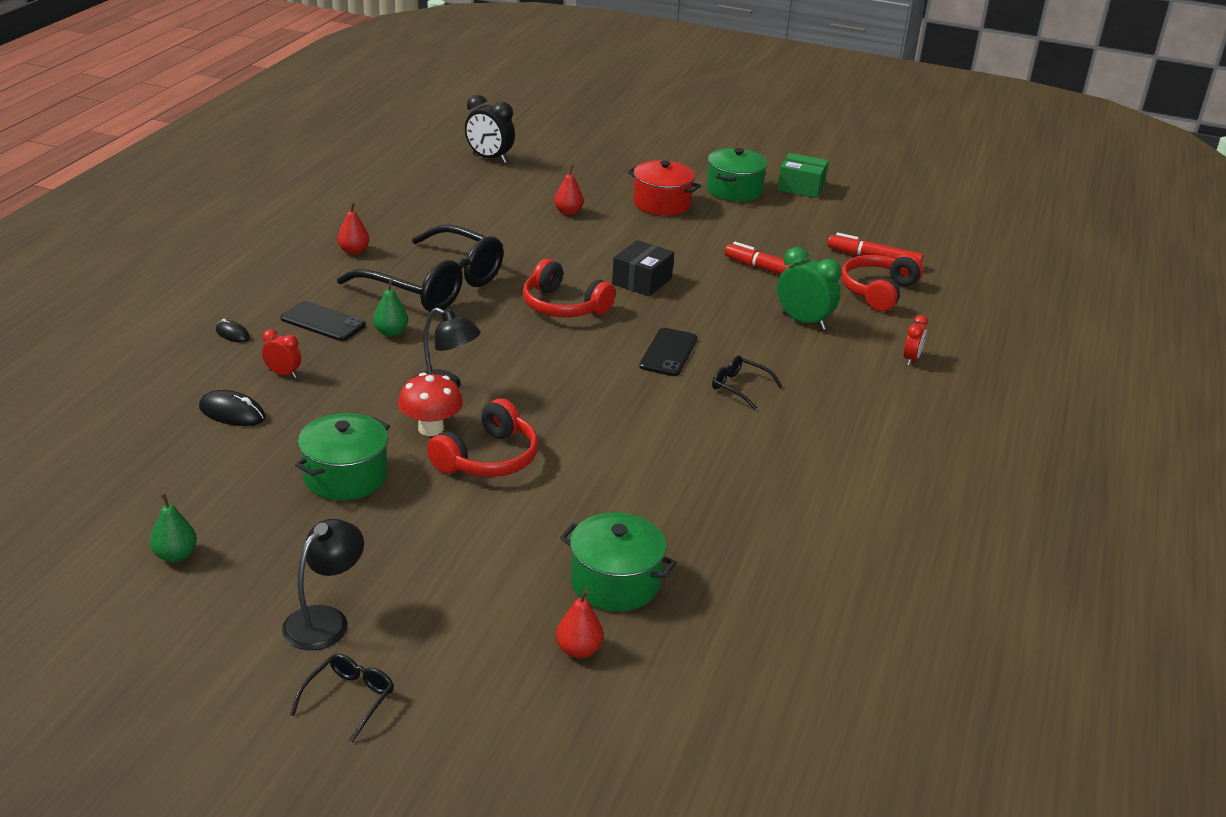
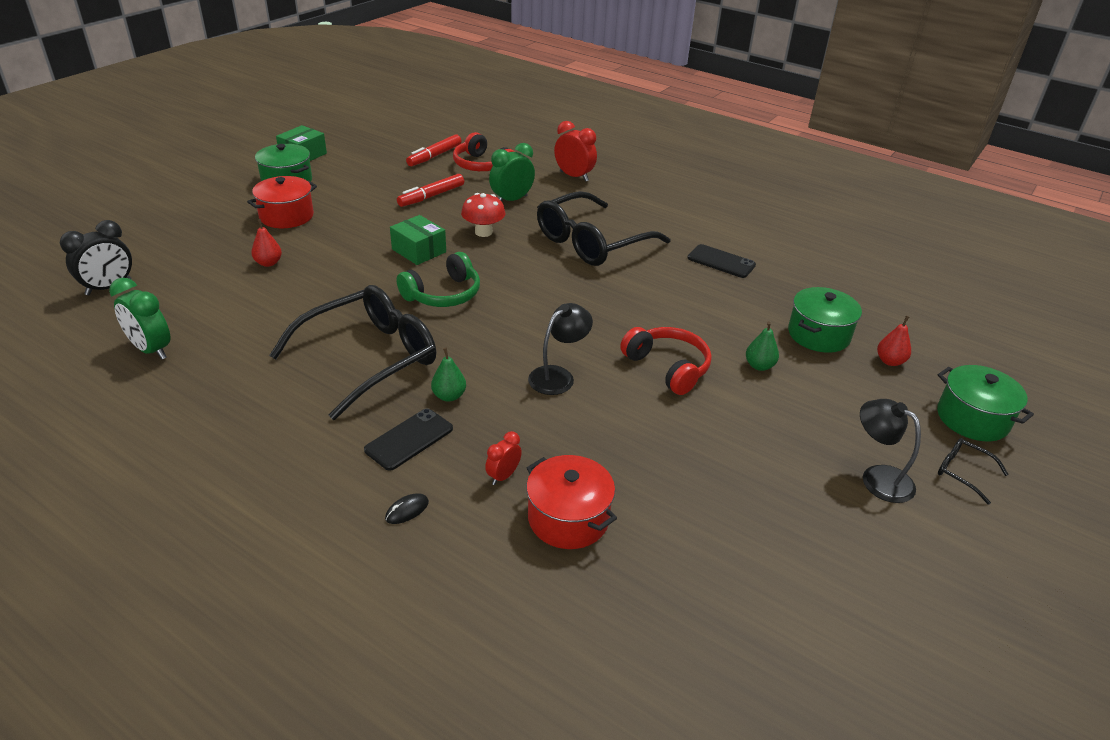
camera: 75 degrees left, 5 degrees up
(175, 555) = (802, 569): green pear -> green pear (759, 366)
(232, 413) = (568, 518): black mouse -> red pot
(345, 476) = (686, 449): green pot -> green pot (972, 418)
(353, 251) = (263, 403): red pear -> none
(409, 194) = (151, 350): none -> green clock
(431, 428) = (619, 391): red mushroom -> red mushroom (483, 232)
(563, 306) = (443, 294): red headphones -> green headphones
(642, 281) = (419, 250): black box -> green box
(668, 352) = (536, 260): black phone -> black phone (721, 261)
(740, 387) = (592, 242): black glasses -> black glasses, size x2.48
(911, 359) = (574, 176): red clock -> red clock, size x1.76

